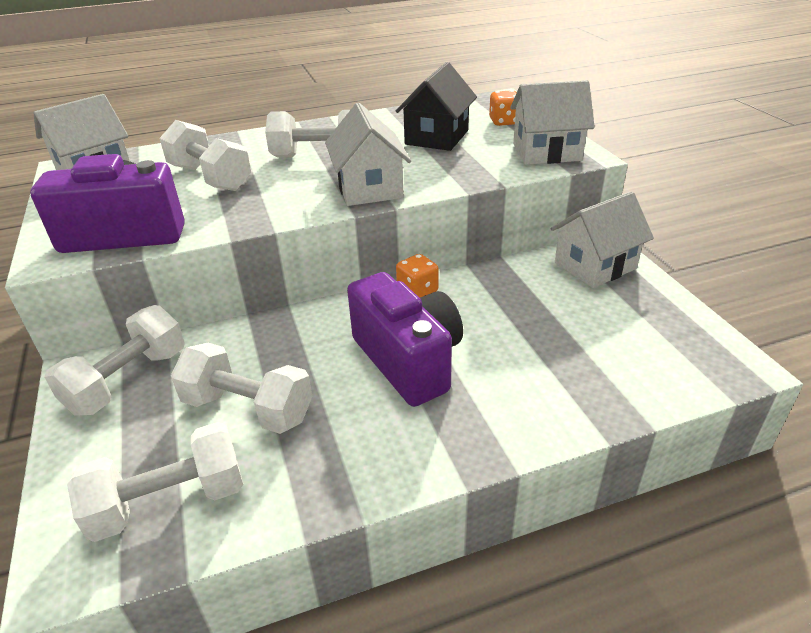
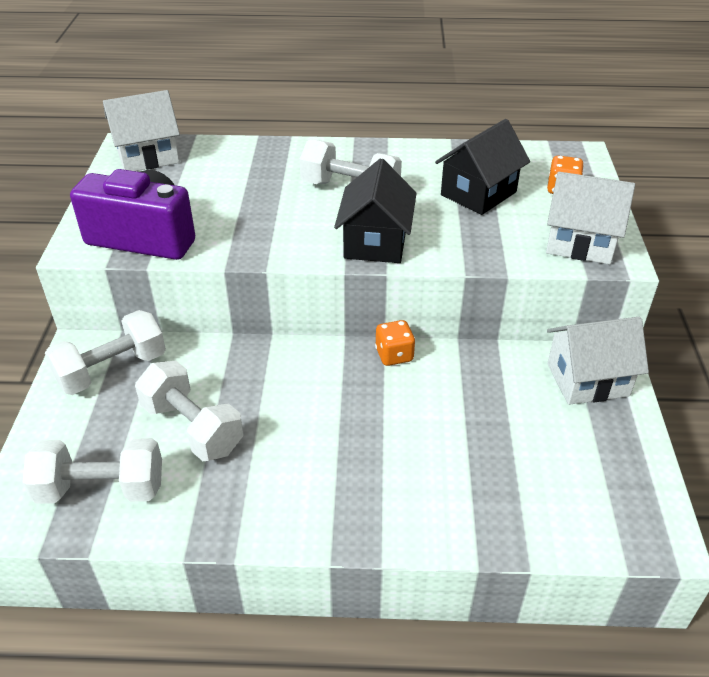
camera: 20 degrees right, 5 degrees up
(210, 178) = (240, 191): white dumbbell -> none
(369, 188) = (375, 242): white house -> black house
(408, 360) = (347, 426): purple camera -> none

